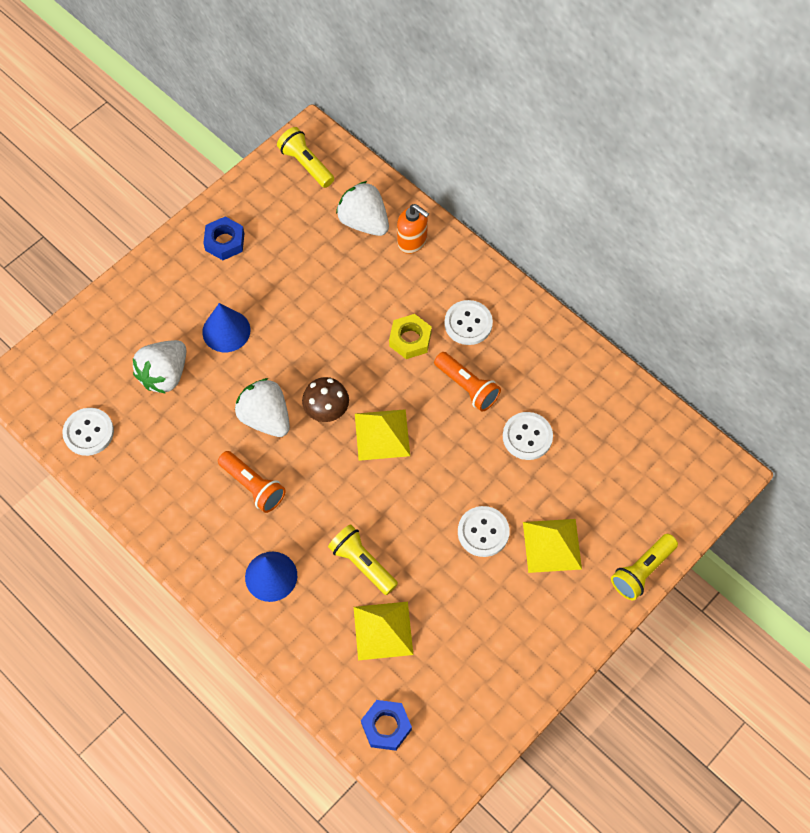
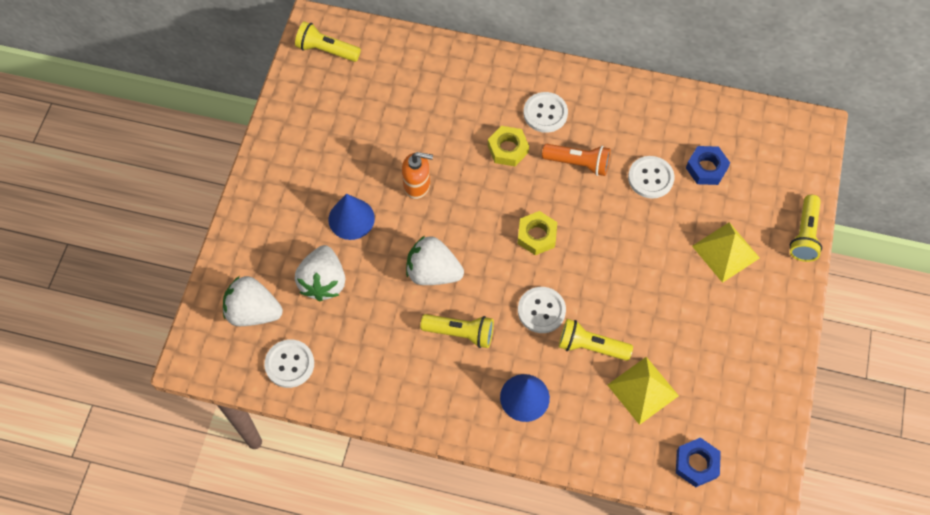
camera: 30 degrees left, 0 degrees up
(224, 242) = (300, 146): blue nut -> blue nut (706, 168)
(253, 486) = (460, 333): orange flashlight -> yellow flashlight
(326, 410) = (479, 240): brown mushroom -> none
(364, 222) = (406, 74): white strawberry -> white strawberry (253, 312)
(382, 434) = (536, 236): yellow pyramid -> yellow nut
(412, 241) = (456, 70): orange soap dispenser -> orange soap dispenser (417, 185)
(483, 532) = (667, 270): white button -> white button (541, 310)

